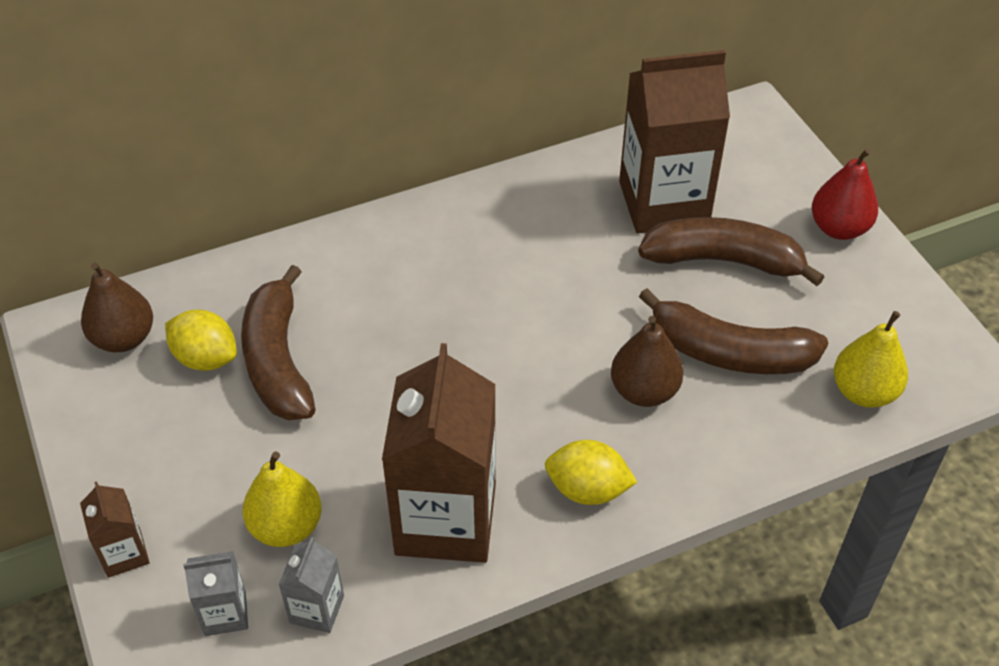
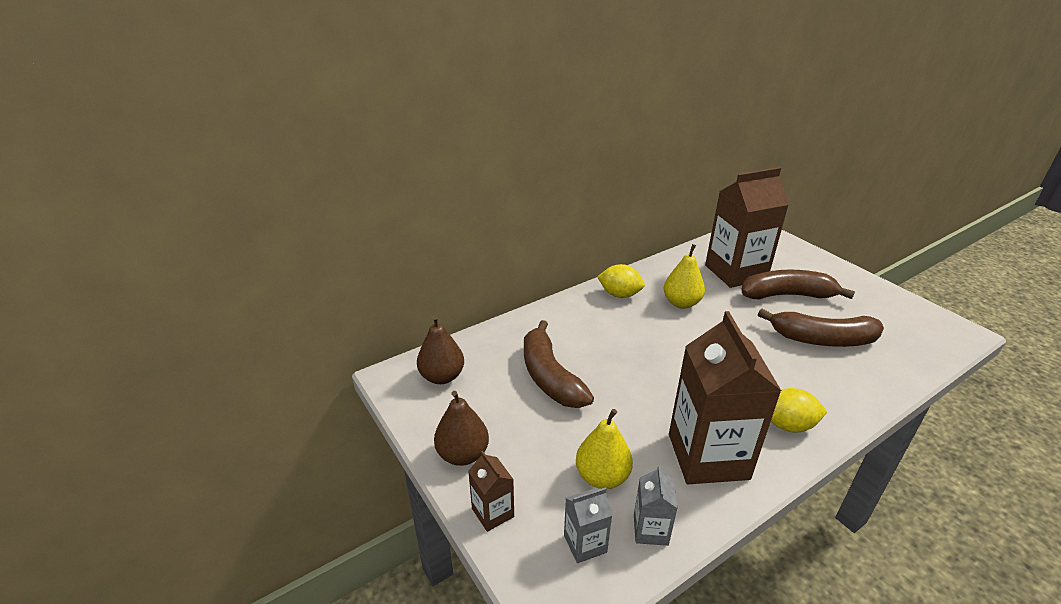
camera: 10 degrees left, 15 degrees down
(206, 358) = (501, 381): yellow lemon -> yellow lemon (619, 294)
(644, 391) = (786, 365): brown pear -> brown pear (463, 454)
(839, 228) = (838, 274): red pear -> none
(863, 392) = (912, 350): yellow pear -> yellow pear (681, 303)

